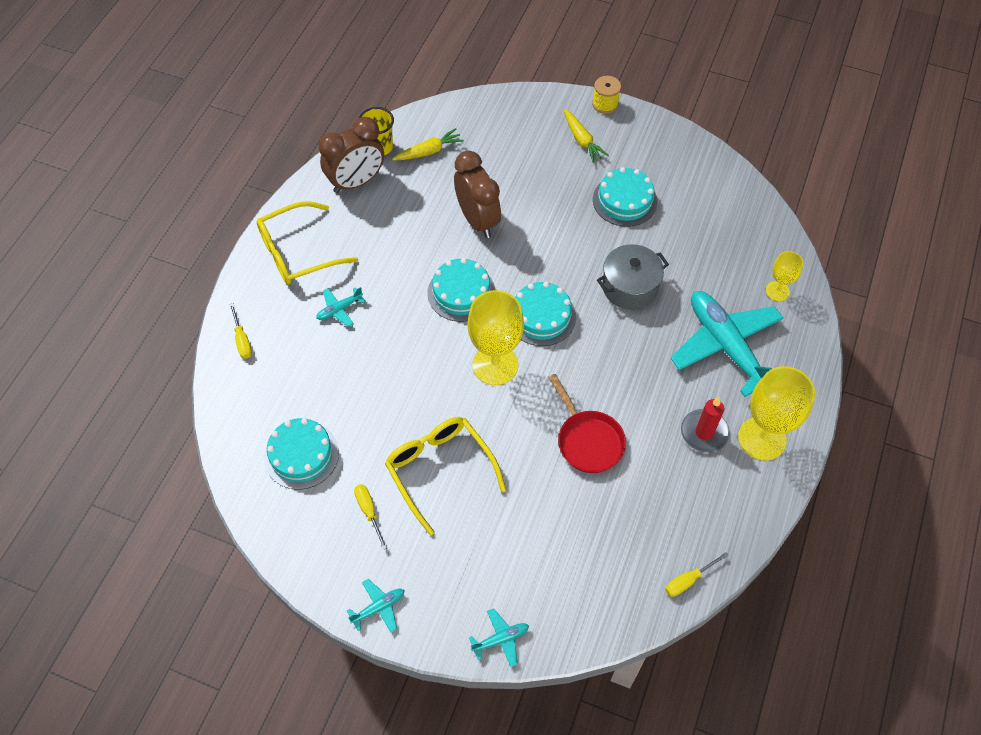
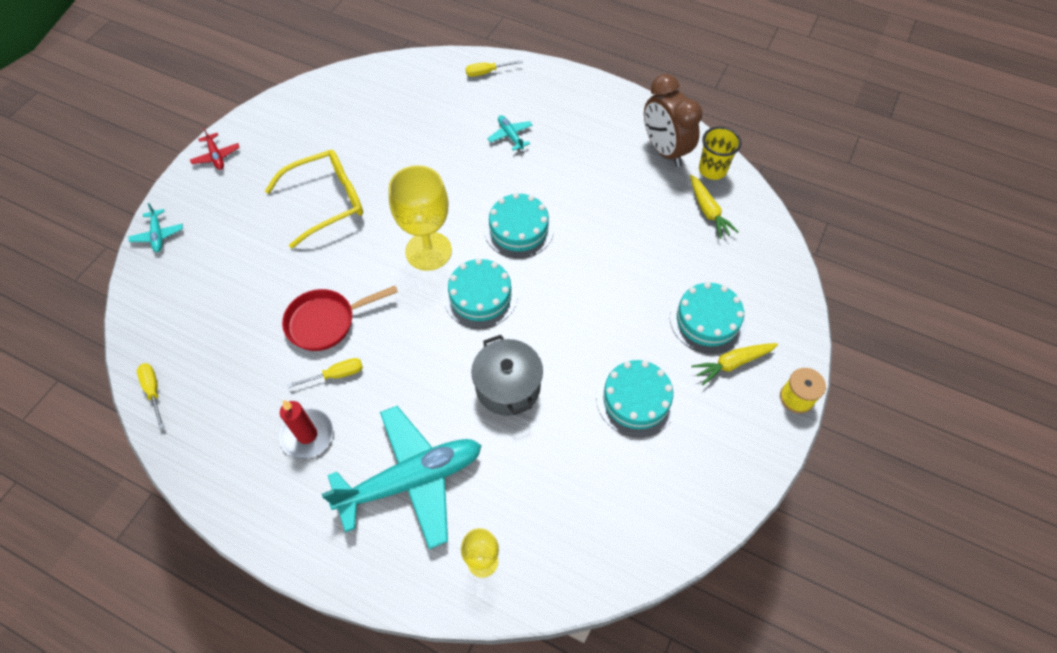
camera: 95 degrees right, 0 degrees up
(298, 252) = (579, 108): yellow glasses -> none
(301, 455) = (366, 110): turquoise cake -> turquoise cake (707, 320)
(369, 512) = (301, 152): yellow screwdriver -> yellow screwdriver (336, 375)
(378, 607) = (216, 156): turquoise plane -> red plane
(477, 220) = (611, 249): brown clock -> none
(762, 438) = (284, 496): yellow goblet -> none

